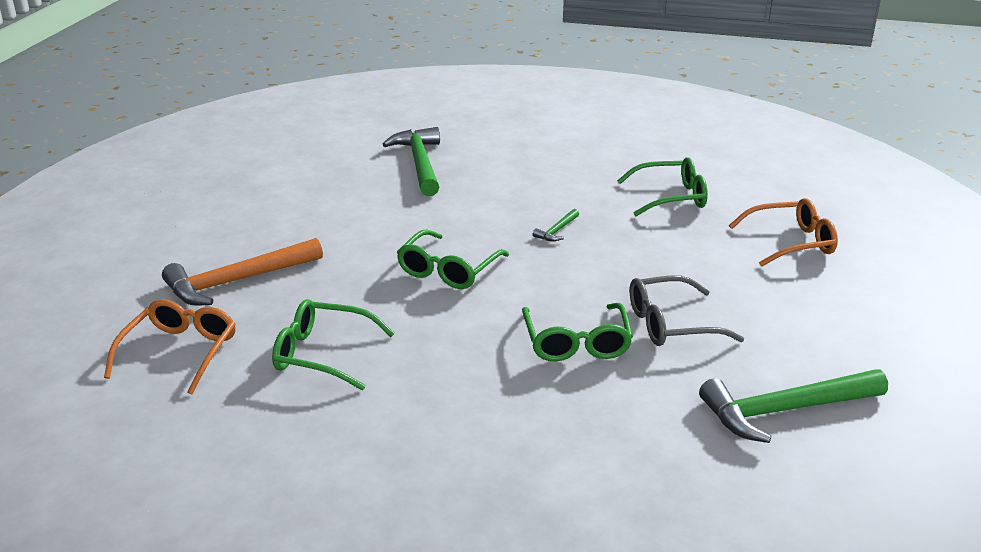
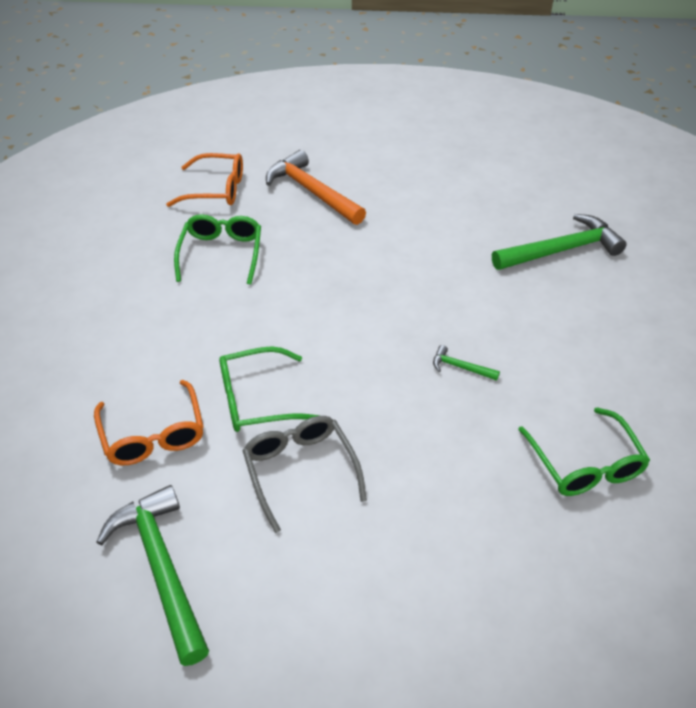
camera: 80 degrees right, 15 degrees up
(448, 270) = (360, 301): green glasses -> none
(790, 242) = (514, 595): orange glasses -> orange glasses (153, 434)

